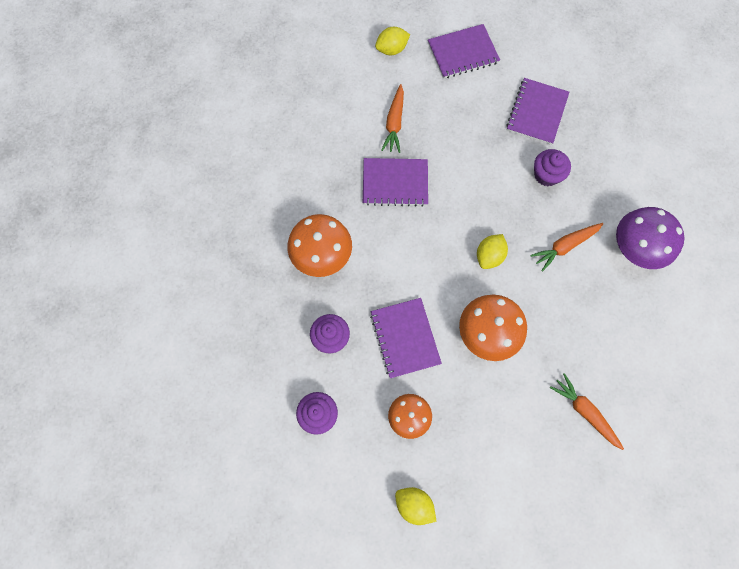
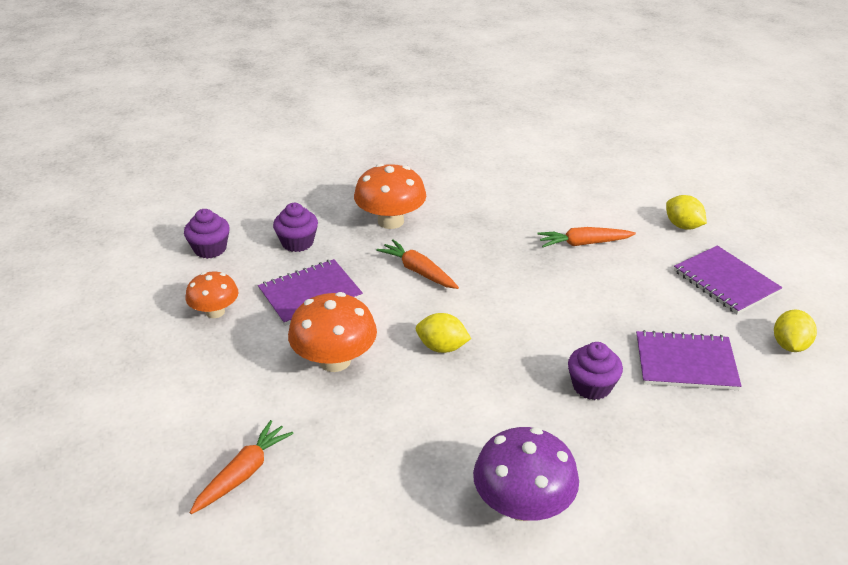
camera: 75 degrees right, 35 degrees down
(395, 183) = (504, 256): purple notebook -> none
(414, 504) = (112, 331): yellow lemon -> yellow lemon (789, 345)
(565, 246) = (488, 420): orange carrot -> orange carrot (418, 271)

